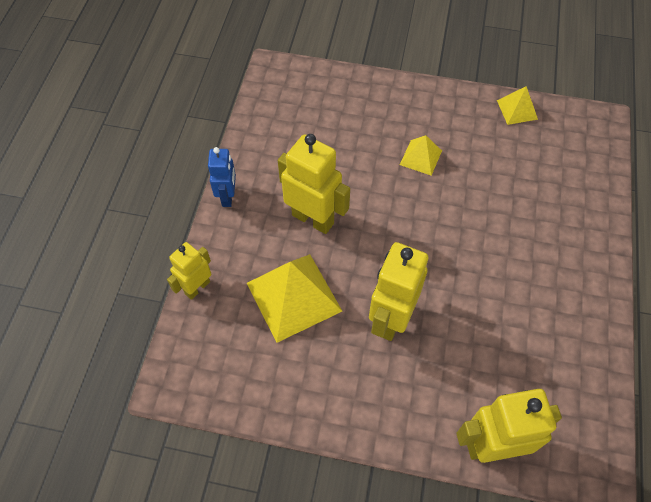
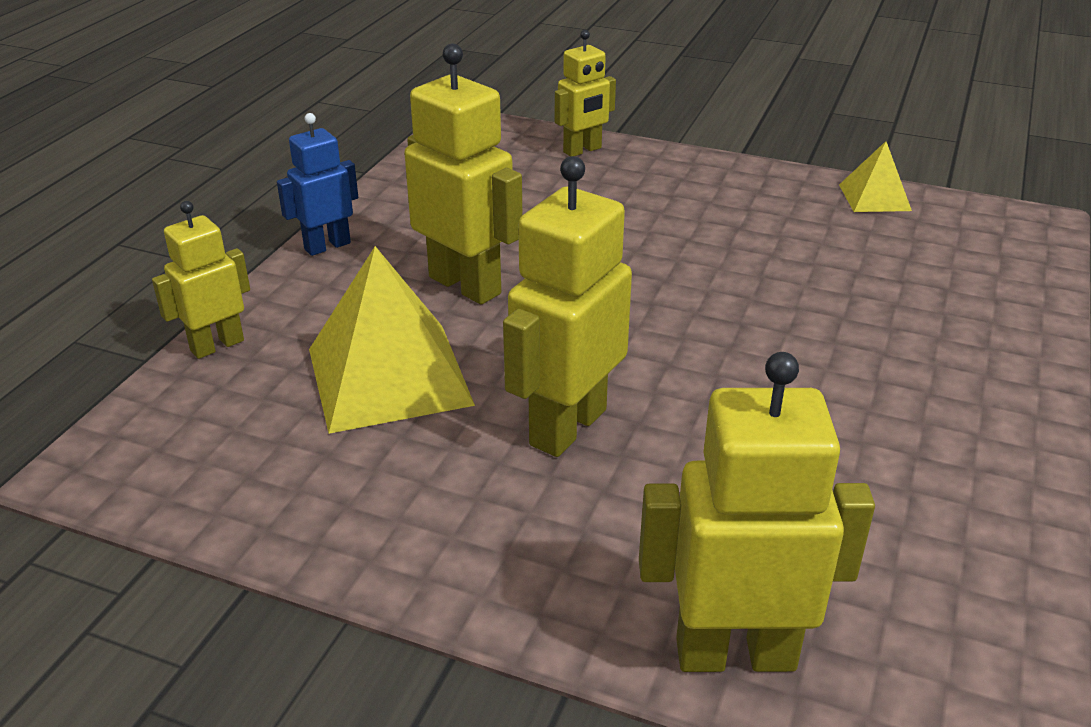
camera: 10 degrees right, 25 degrees down
(228, 196) = (327, 246): blue robot -> blue robot turned 135 degrees counterclockwise
(348, 86) = (582, 150): none -> yellow robot
(420, 157) = (685, 234): yellow pyramid -> none

